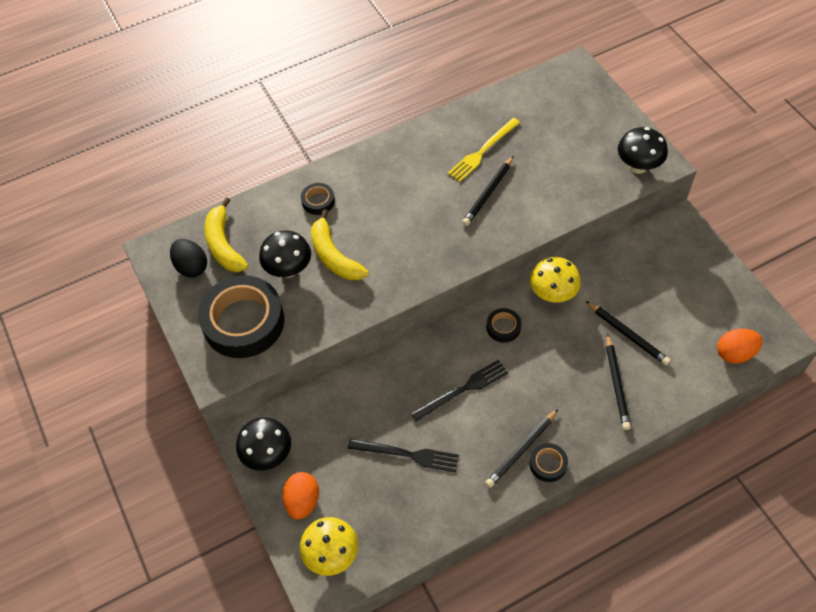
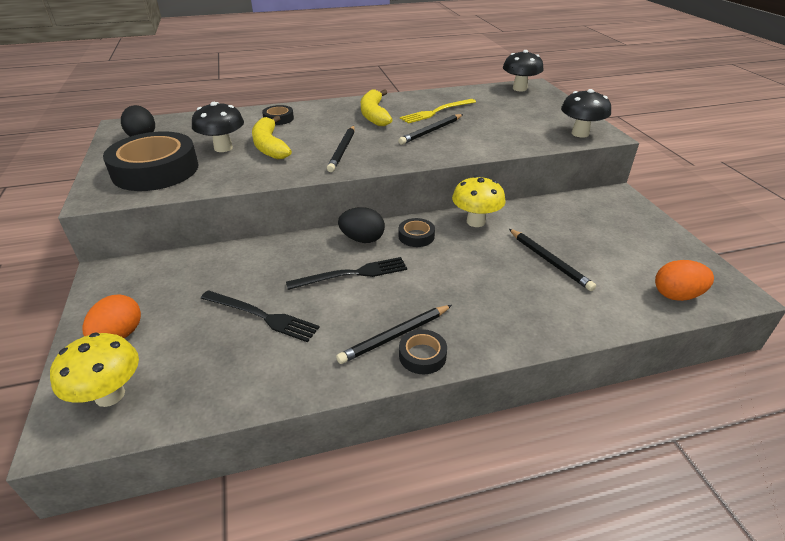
camera: 10 degrees right, 20 degrees down
(224, 244) = (180, 129): yellow banana -> yellow banana (374, 115)
(268, 455) = (116, 290): black mushroom -> black mushroom (519, 88)
(455, 343) = (362, 239): none -> black egg
(616, 384) = (527, 298): black pencil -> black pencil (342, 150)

